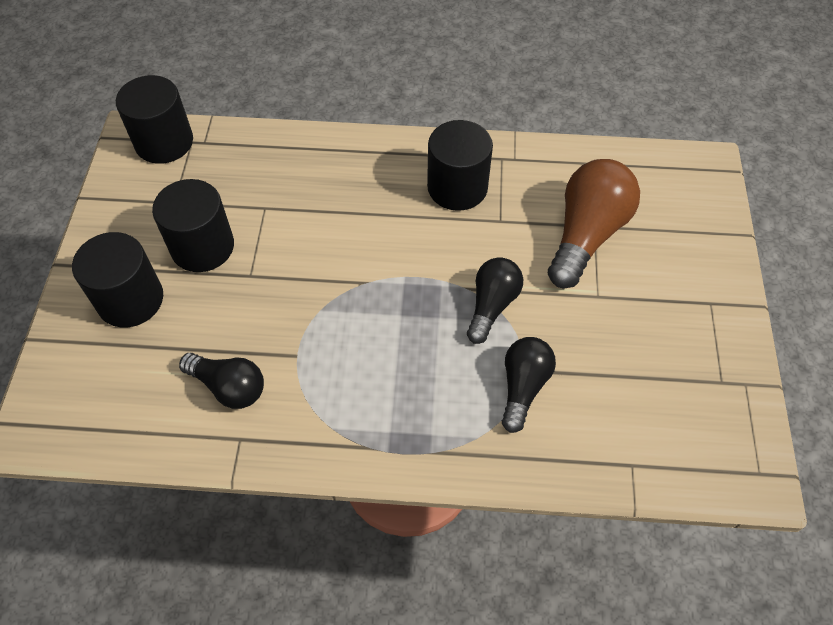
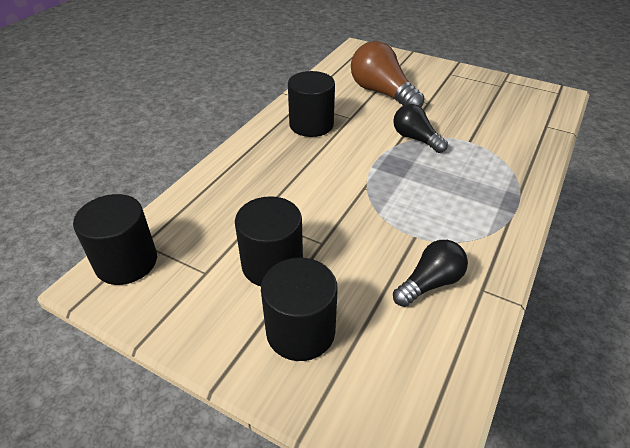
camera: 65 degrees left, 15 degrees down
(523, 387) = (482, 145): black light bulb -> none

